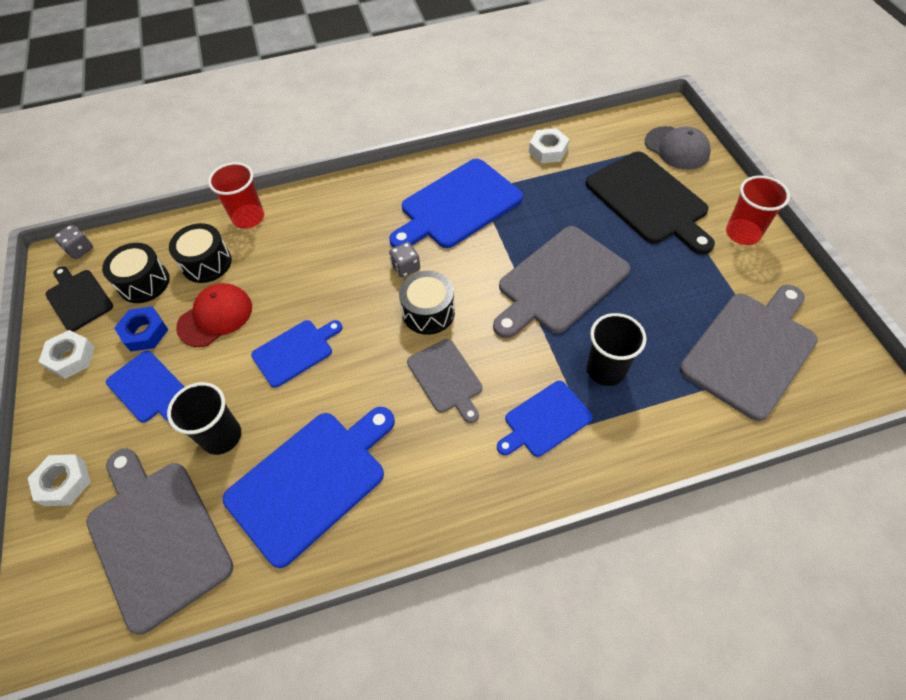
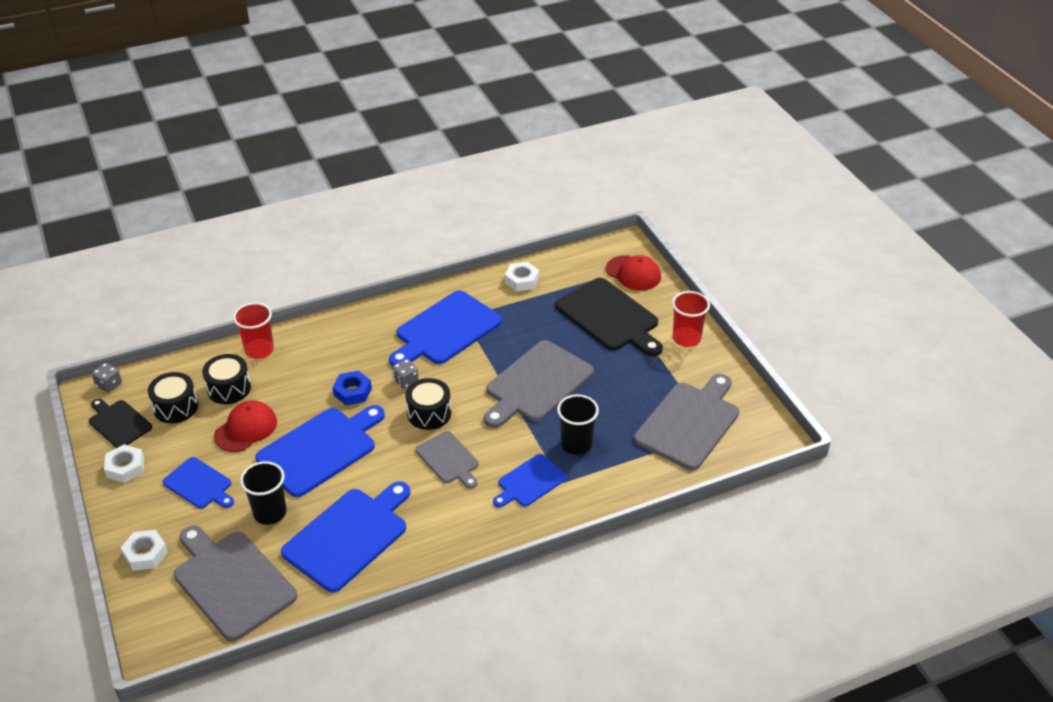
camera: 10 degrees left, 15 degrees down
(145, 332) = (186, 445): blue nut -> blue nut (352, 392)
(295, 351) = (320, 449): blue cutting board -> blue cutting board, size x1.75
(677, 148) = (633, 273): grey cap -> red cap

